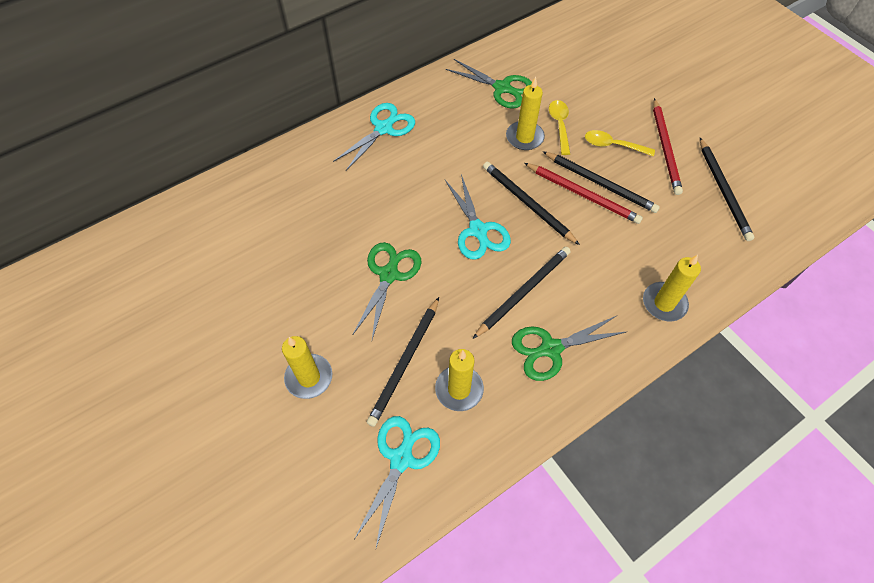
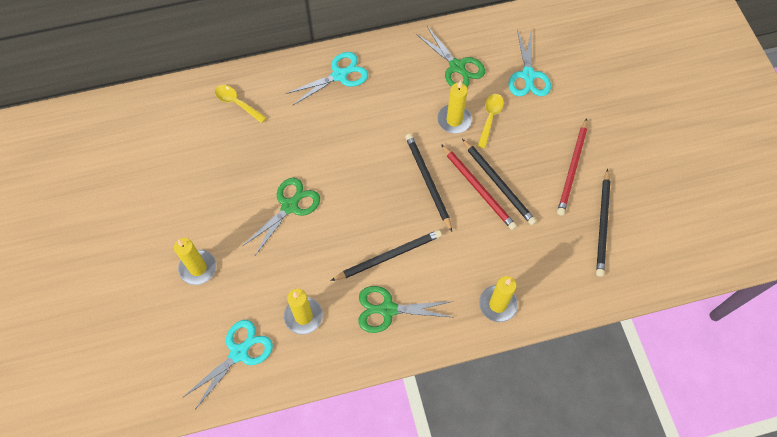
camera: 20 degrees right, 5 degrees up
(405, 362) = (272, 281): black pencil -> none
(478, 230) = (376, 192): turquoise scissors -> turquoise scissors (528, 75)
(613, 145) = (527, 151): yellow spoon -> yellow spoon (237, 103)

